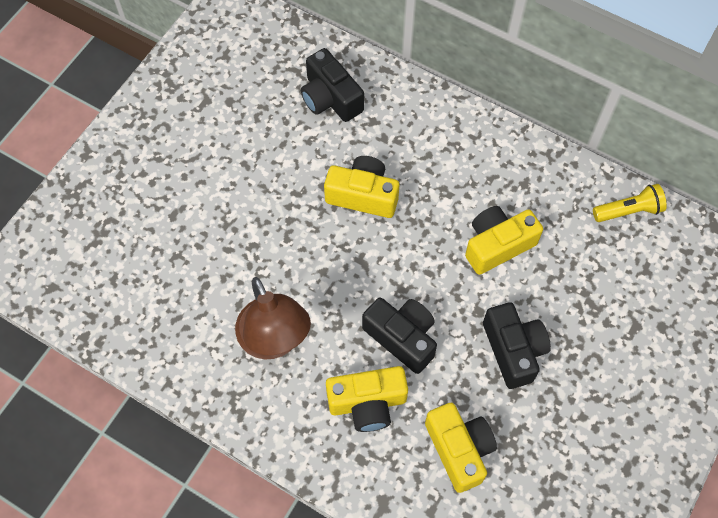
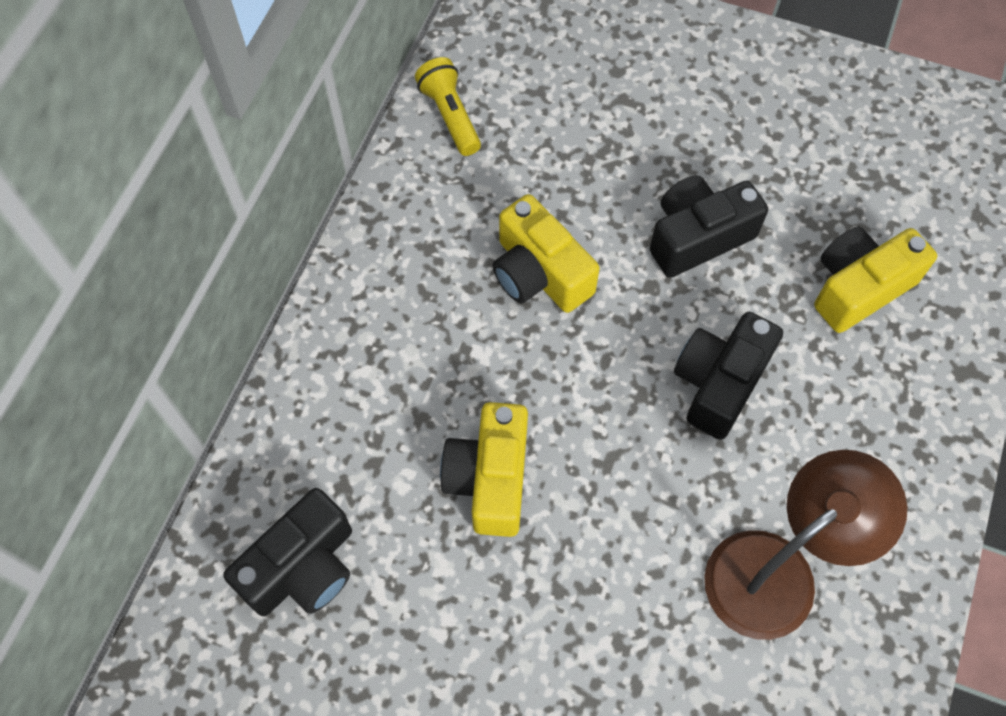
camera: 100 degrees left, 0 degrees up
(367, 403) = (833, 415): yellow camera -> none

